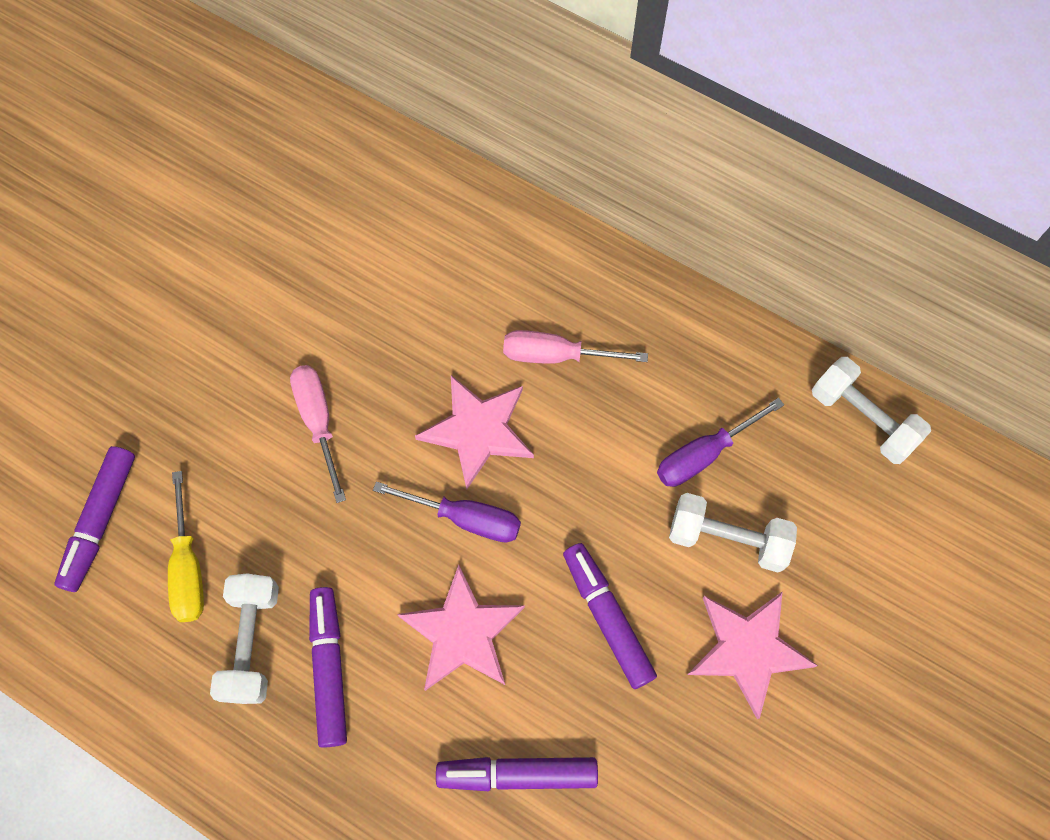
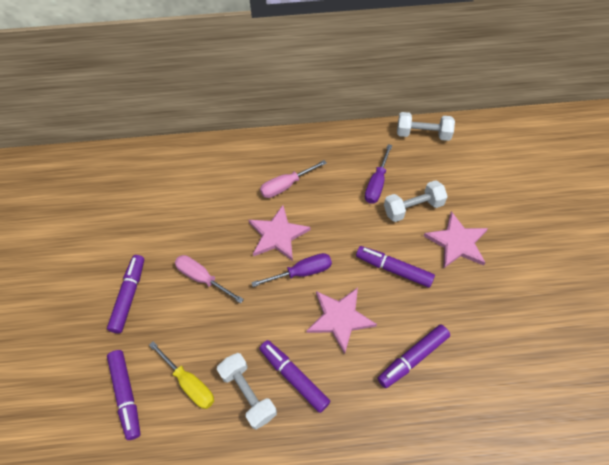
camera: 35 degrees left, 10 degrees down
(202, 376) = (129, 296): none -> purple marker

